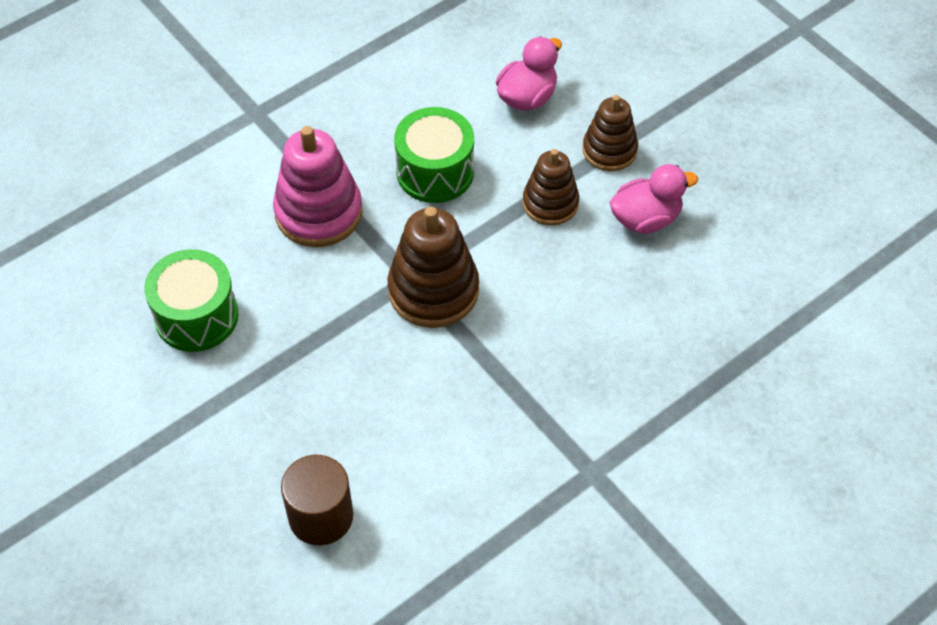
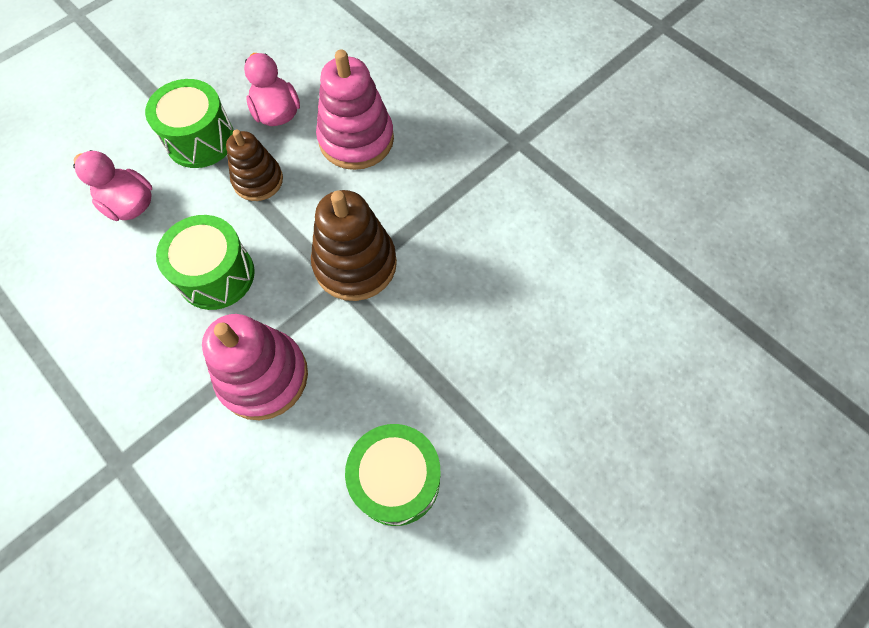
camera: 95 degrees left, 10 degrees up
(321, 516) = (594, 329): brown cylinder -> none
(603, 296) = (356, 139): none -> pink stacking toy
(609, 150) = (200, 140): brown stacking toy -> green drum

